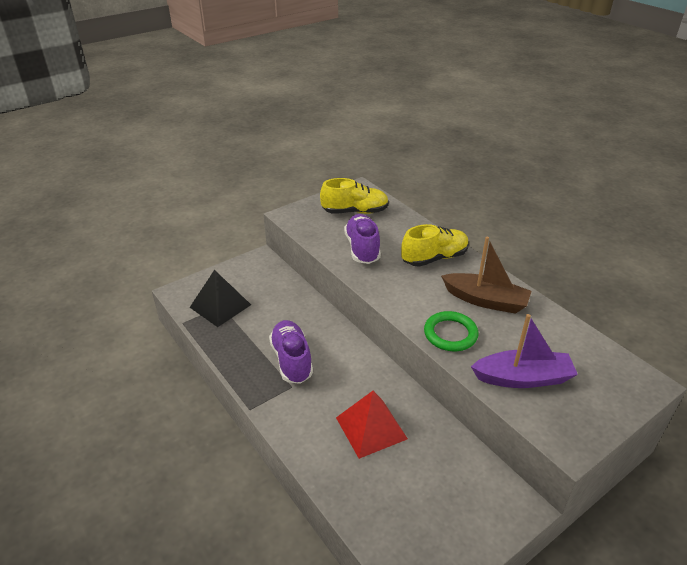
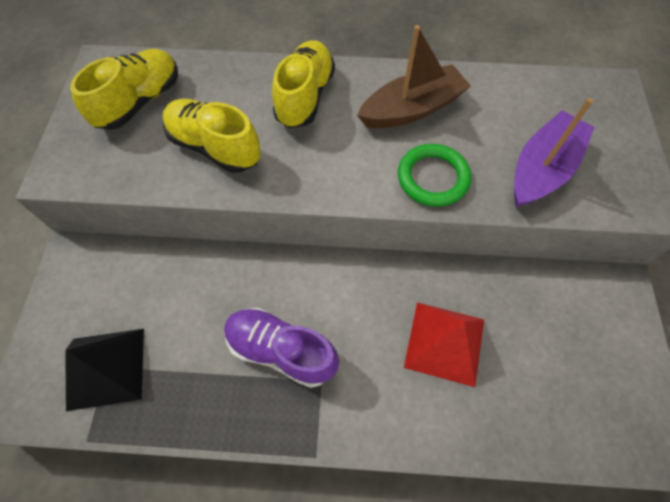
camera: 50 degrees left, 25 degrees up
(362, 248) = (215, 147): purple shoe -> yellow shoe

